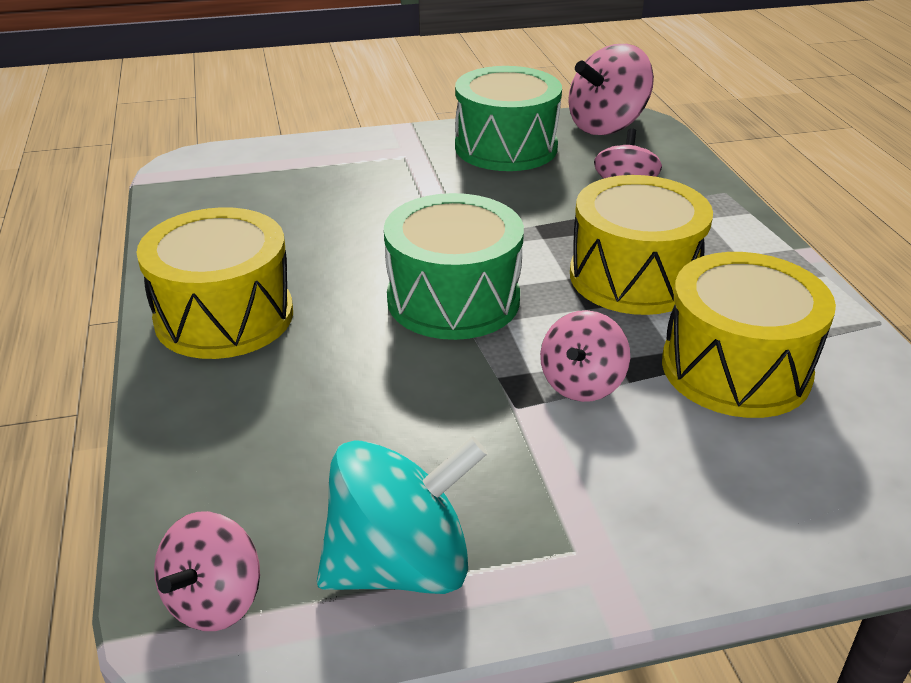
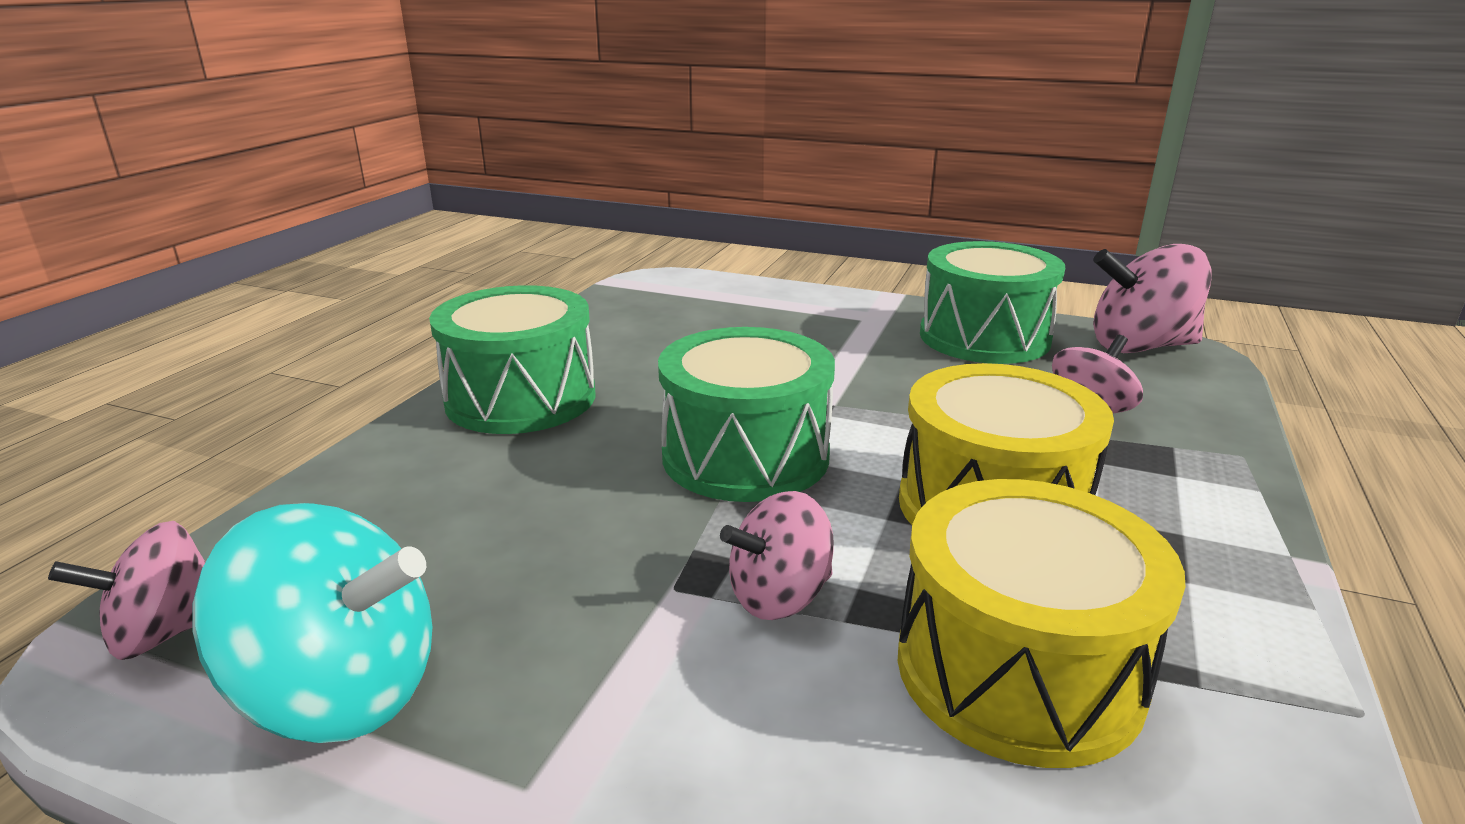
camera: 35 degrees right, 10 degrees down
(224, 316) = (521, 398): yellow drum -> green drum

